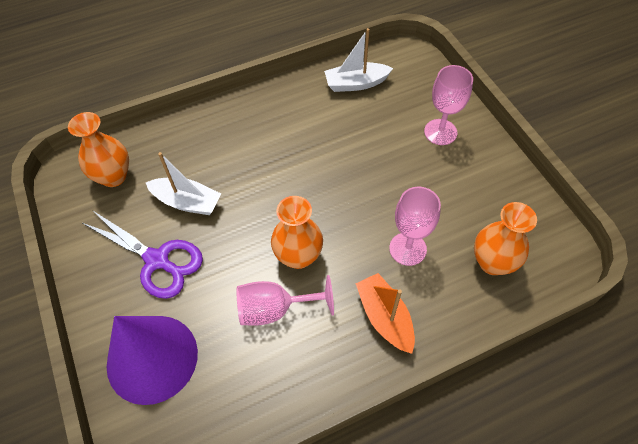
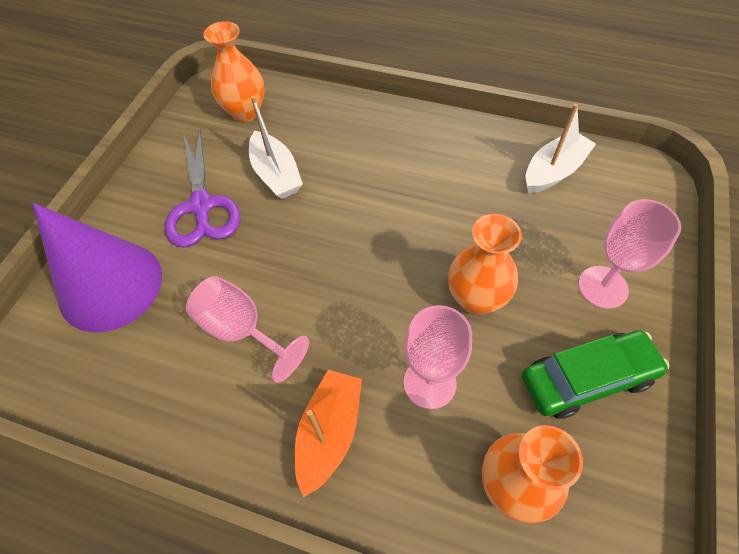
camera: 45 degrees right, 0 degrees up
(298, 256) = (315, 298): orange vase -> orange vase (476, 298)
(356, 83) = (553, 171): white boat -> white boat turned 105 degrees clockwise
(476, 185) = (587, 379): none -> green car

